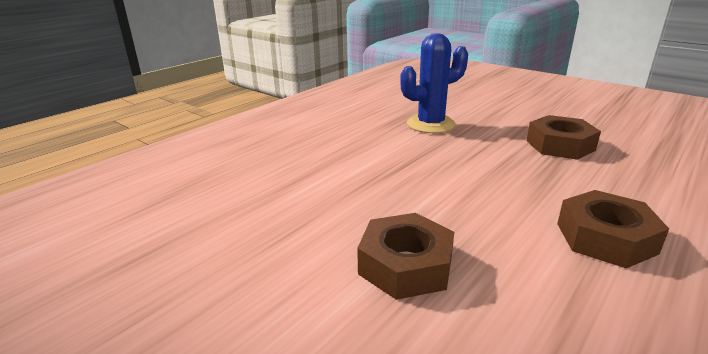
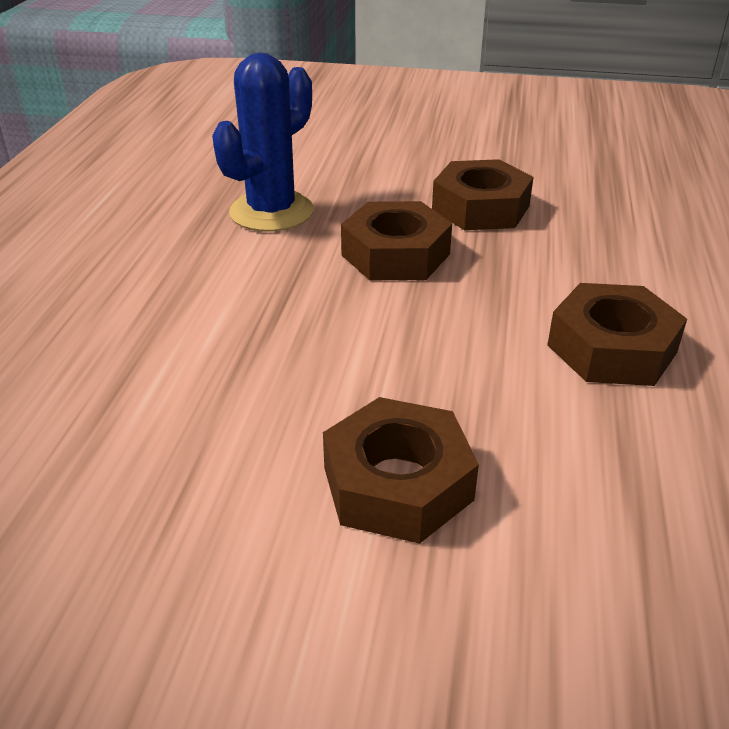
camera: 30 degrees left, 10 degrees up
(487, 156) = (395, 254): none -> brown nut

